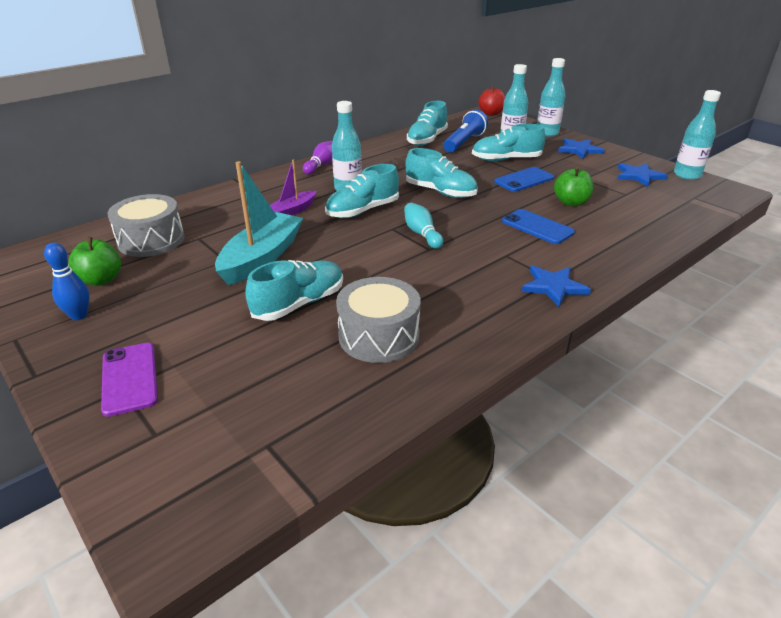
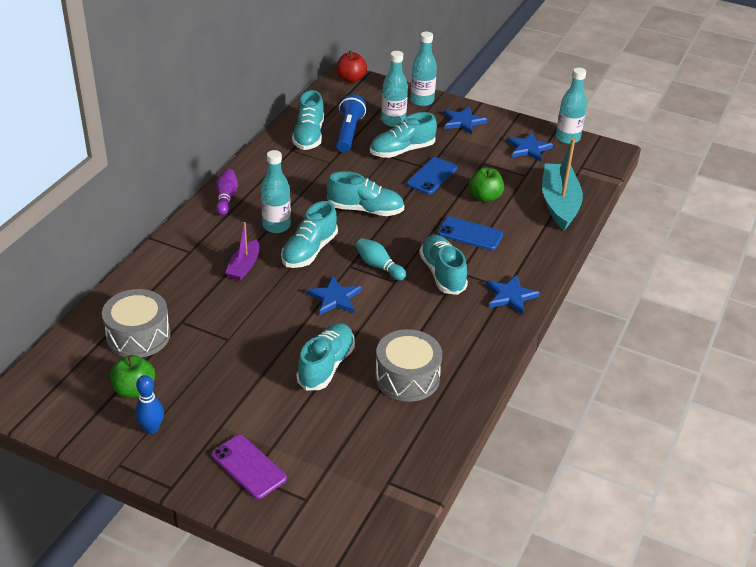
camera: 25 degrees left, 5 degrees up
(261, 258) = (258, 328): turquoise boat -> turquoise boat (559, 204)
(357, 249) = (334, 298): none -> blue star
(485, 252) = (442, 274): none -> turquoise shoe

